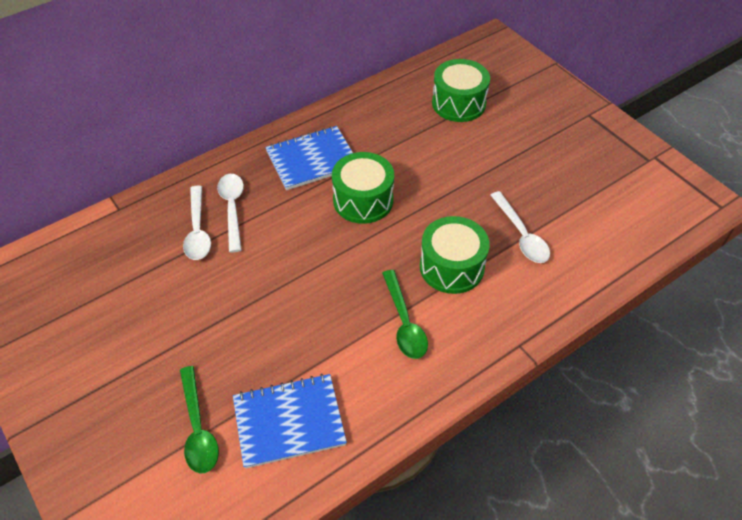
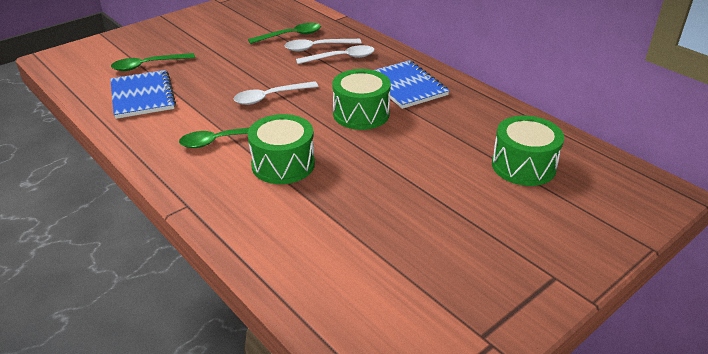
camera: 85 degrees right, 15 degrees down
(153, 258) = (290, 35): none -> green spoon
(521, 235) = (327, 209): white spoon -> white spoon (270, 97)

